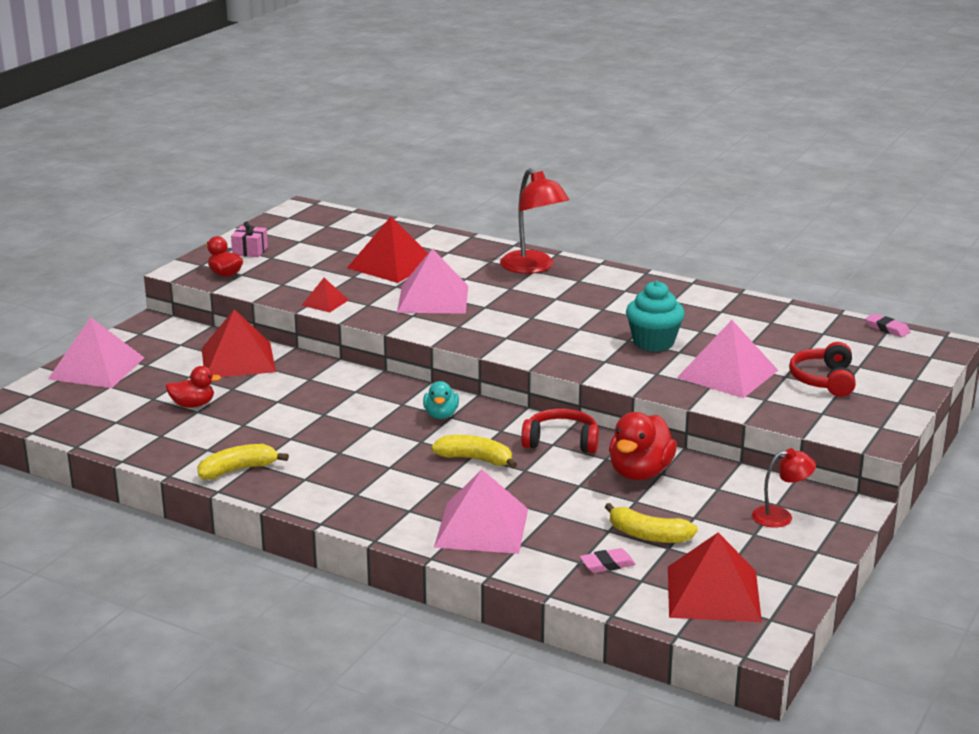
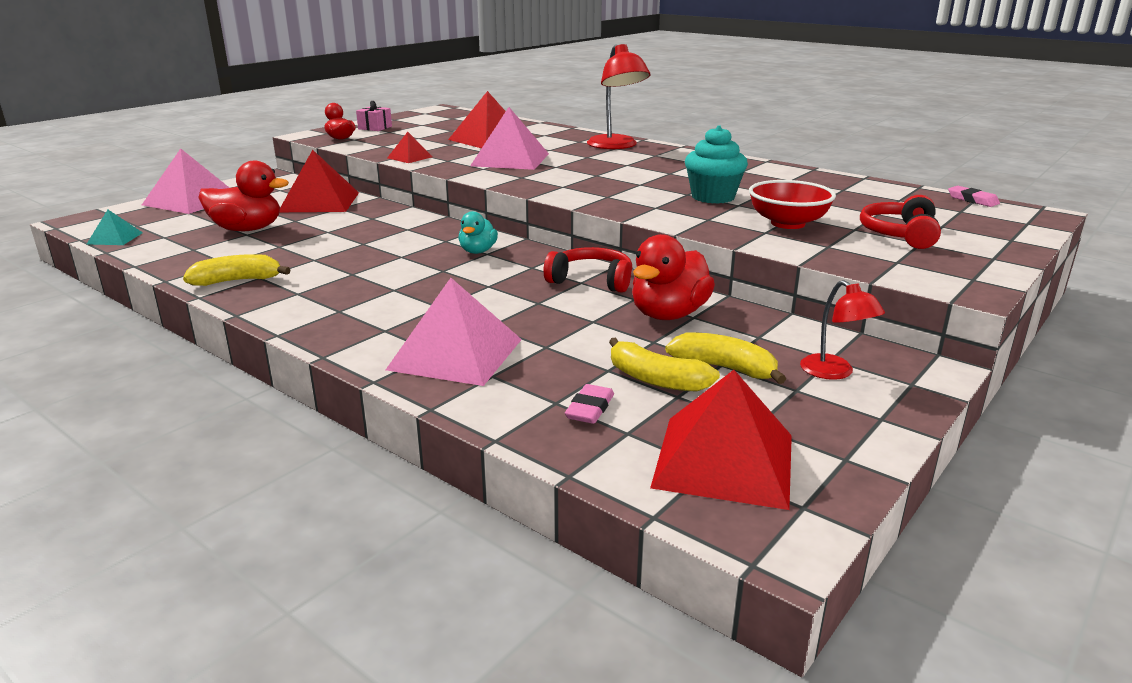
camera: 10 degrees right, 0 degrees up
(67, 428) = (115, 238): none -> turquoise pyramid
(193, 405) = (247, 229): red duck -> red duck, size x1.67
(475, 459) = (489, 289): yellow banana -> yellow banana (724, 368)
(607, 564) = (590, 408): pink eraser -> pink eraser turned 60 degrees counterclockwise
(727, 374) = (787, 223): pink pyramid -> red bowl
(780, 516) = (834, 372): red lamp -> red lamp turned 60 degrees clockwise

